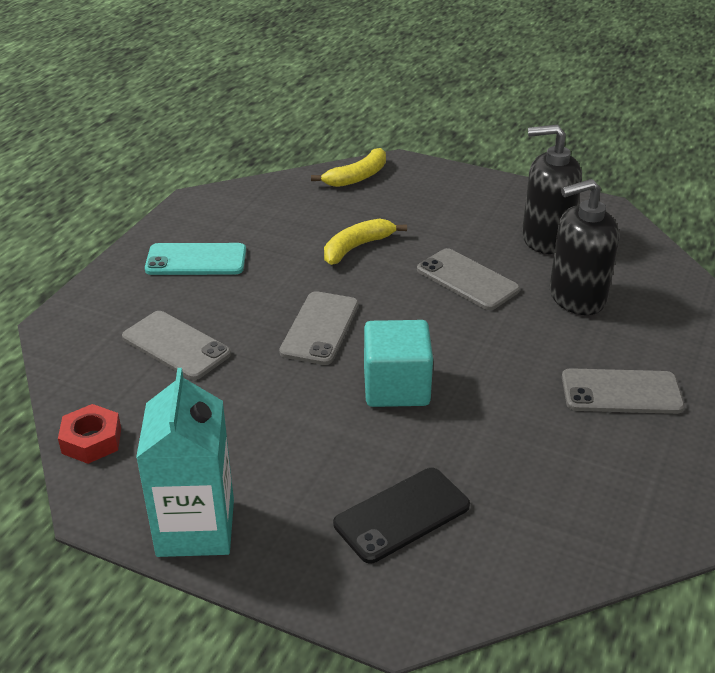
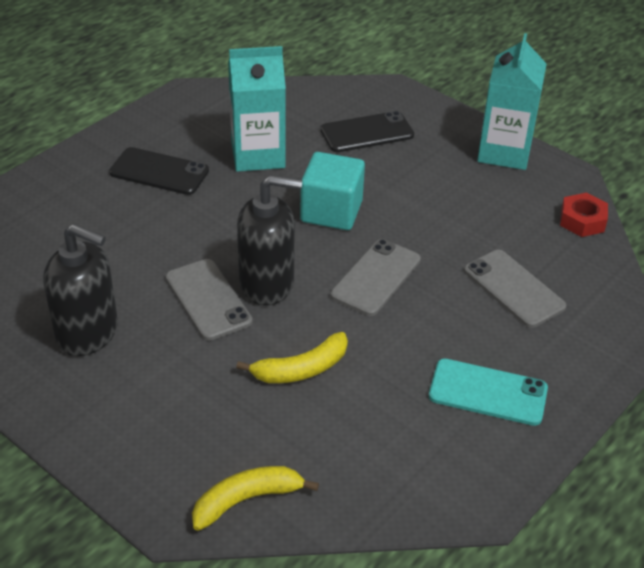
camera: 165 degrees left, 5 degrees up
(525, 442) = (258, 155): none -> turquoise carton
(576, 297) = (119, 257): black soap dispenser -> black soap dispenser (267, 284)
(621, 392) = (159, 172): grey phone -> black phone

